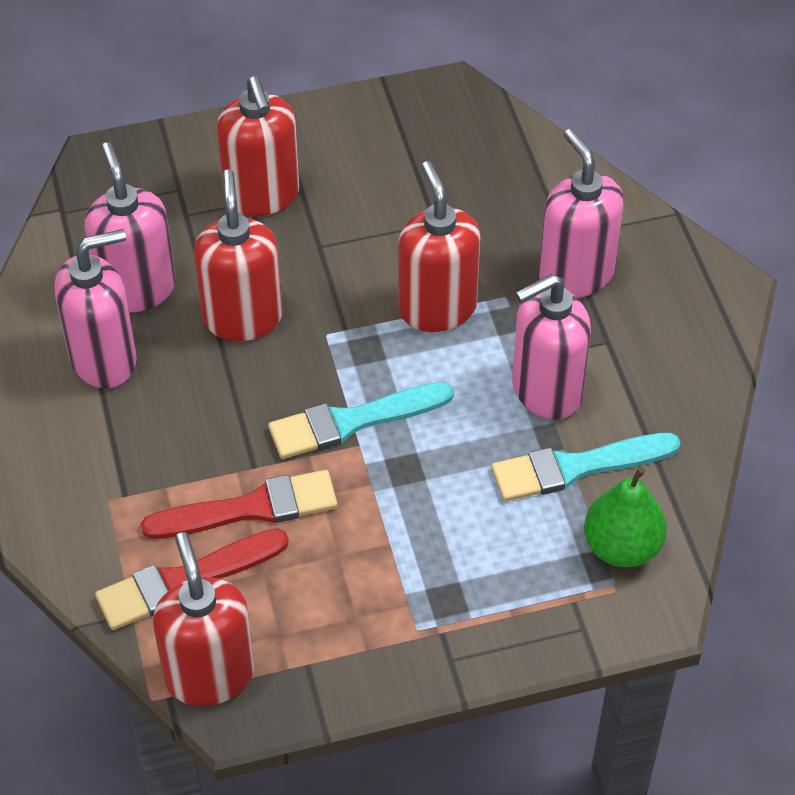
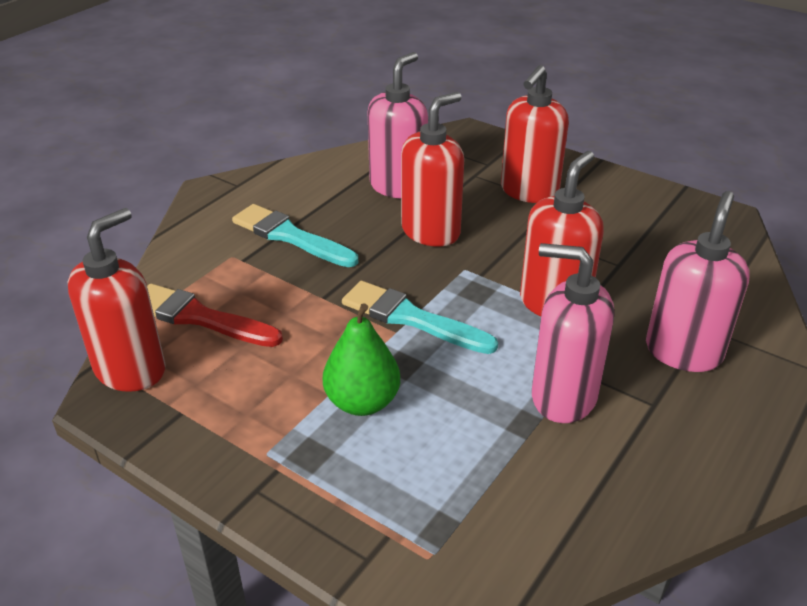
camera: 50 degrees right, 15 degrees down
(104, 359) = (333, 202): pink soap dispenser -> none
(250, 508) = (287, 313): red brush -> none
(577, 467) = (518, 457): turquoise brush -> turquoise brush (290, 236)
(622, 547) = (476, 534): green pear -> green pear (362, 402)

